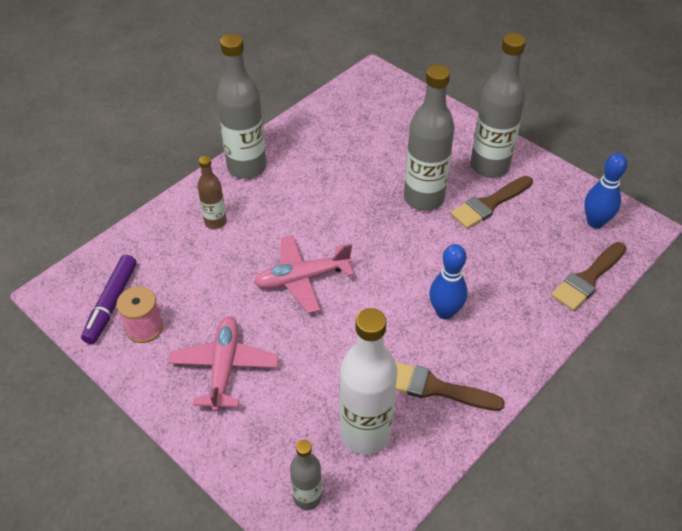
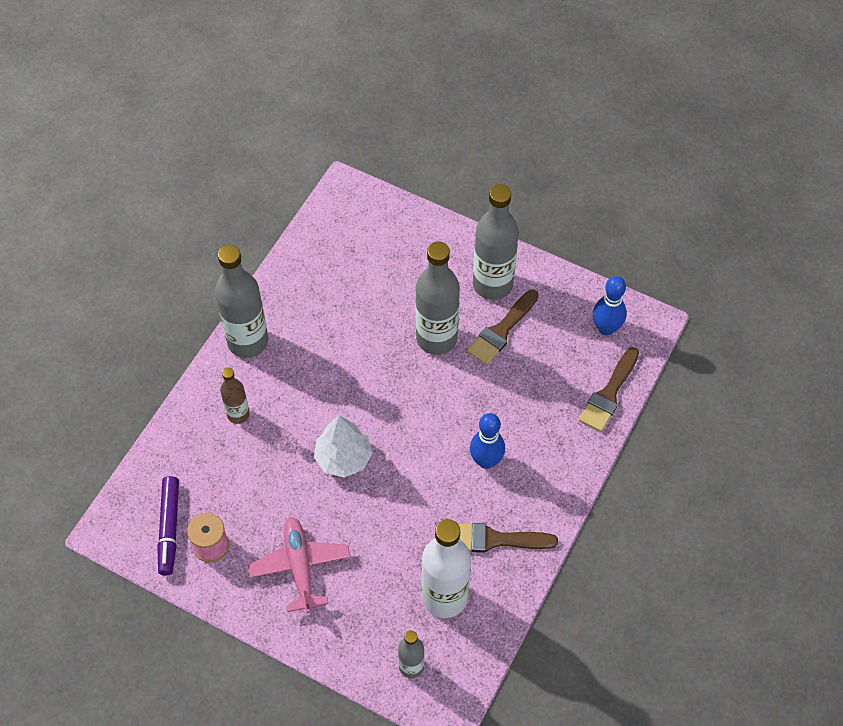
camera: 15 degrees left, 10 degrees up
(302, 279) = (343, 457): pink plane -> white tree

